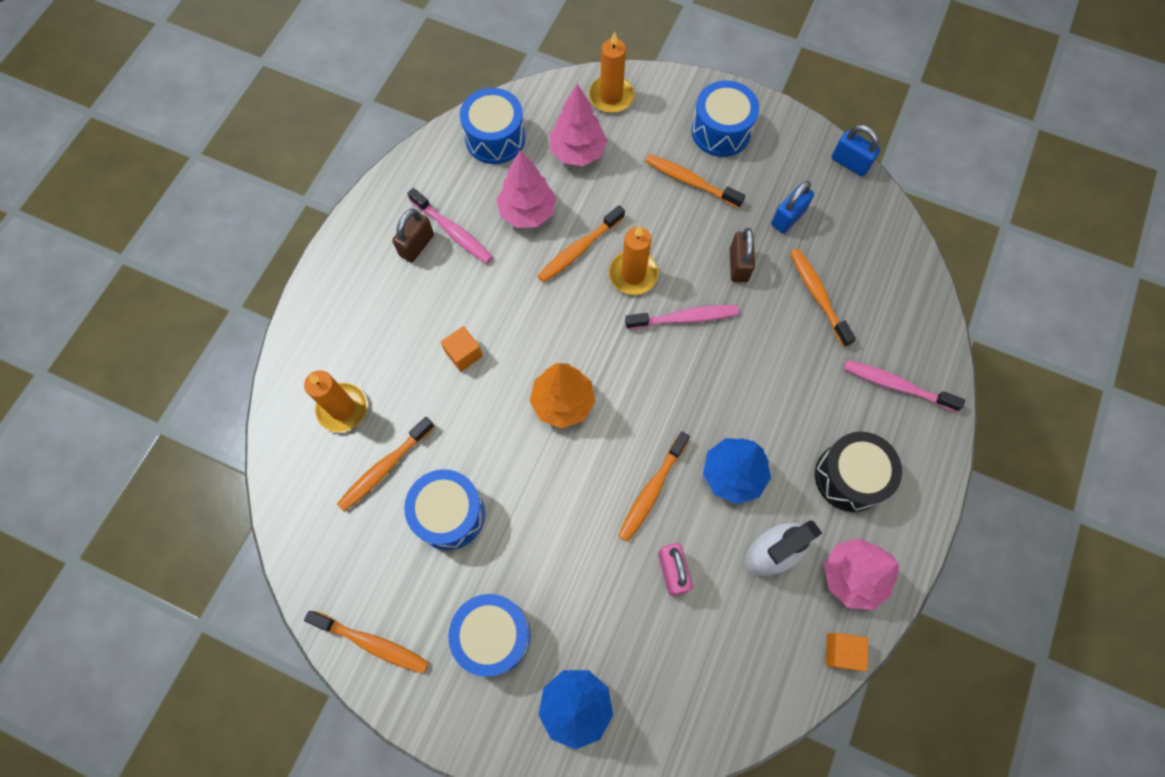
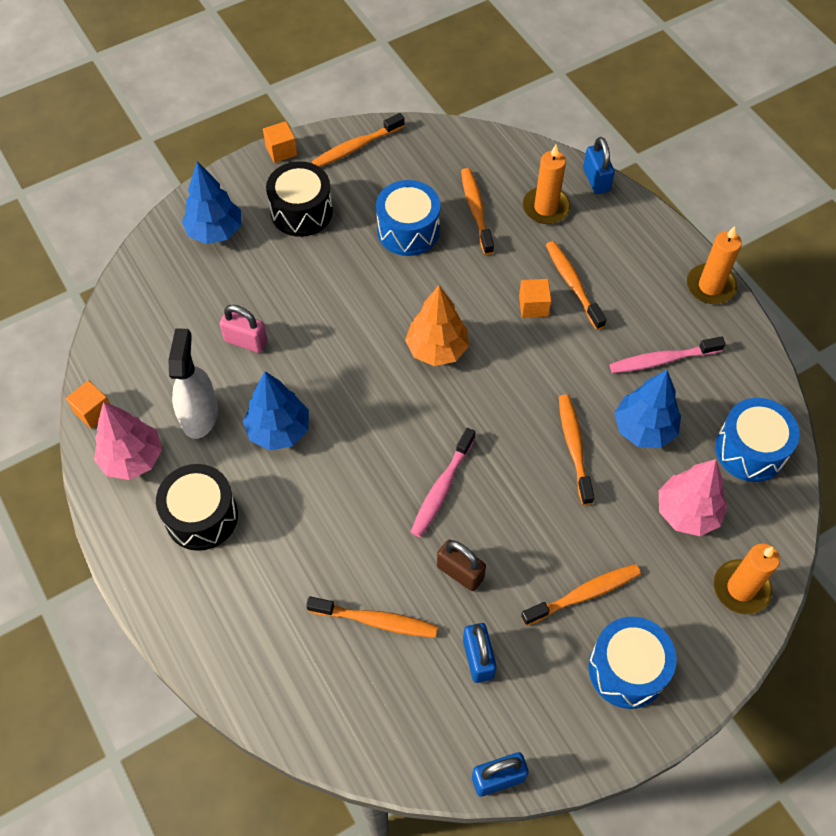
camera: 125 degrees right, 10 degrees down
(280, 384) = (596, 180): none -> blue padlock
(417, 245) = (665, 326): brown padlock -> none
(426, 722) = (281, 150): none -> orange cube
(493, 635) = (301, 212): blue drum -> black drum
(527, 212) = (644, 429): pink tree -> blue tree
(633, 274) = (516, 475): orange candle -> orange candle (710, 286)
(651, 490) = (315, 366): orange toothbrush -> orange toothbrush (572, 284)
(896, 385) = (240, 620): pink toothbrush -> none

